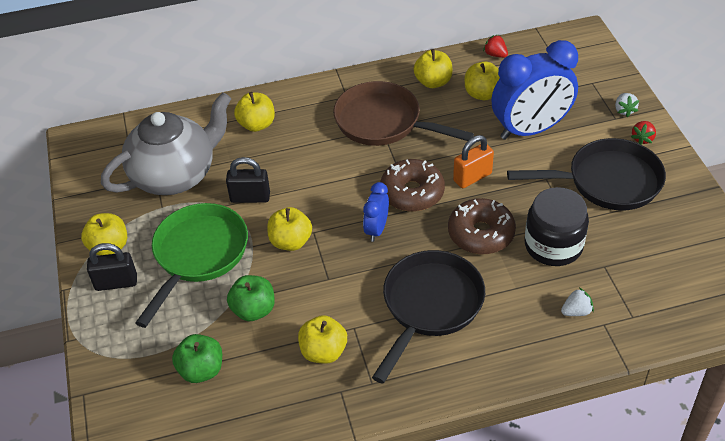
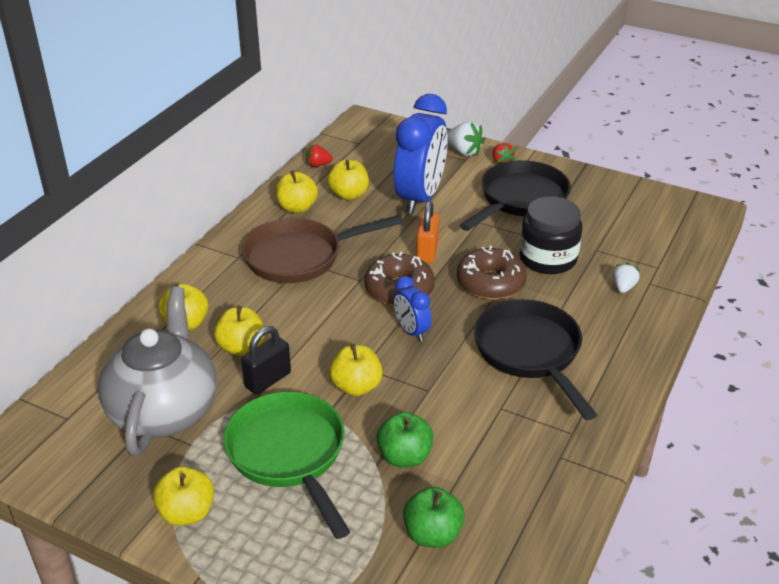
camera: 50 degrees left, 10 degrees down
(116, 283) = (242, 535): black padlock -> none
(323, 352) = (506, 441): yellow apple -> yellow apple (241, 348)
(624, 110) = (464, 152): white strawberry -> white strawberry, size x1.54

